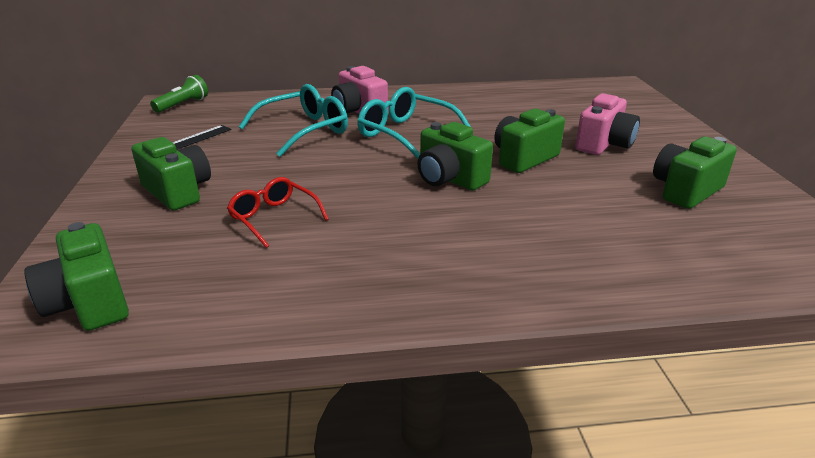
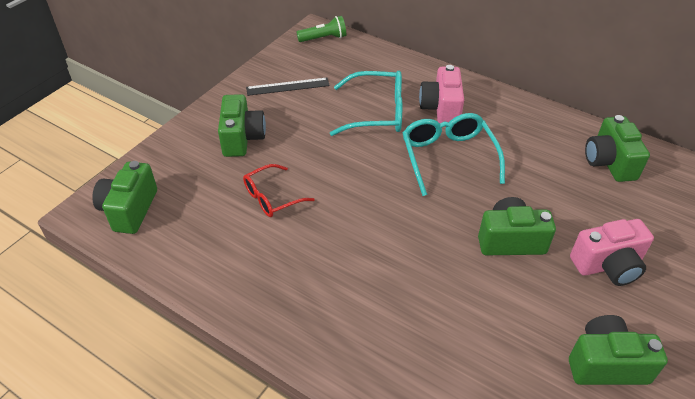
camera: 40 degrees right, 15 degrees up
(274, 218) = (272, 197): red glasses -> red glasses turned 120 degrees counterclockwise
(449, 179) = (423, 228): green camera -> green camera (609, 162)

